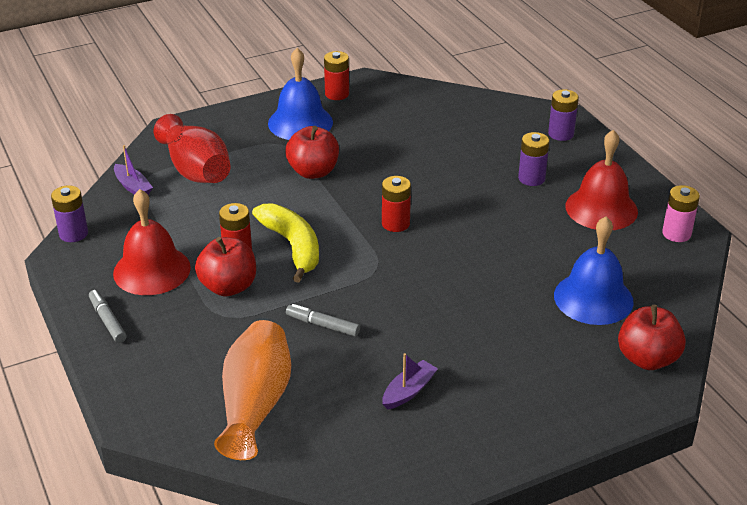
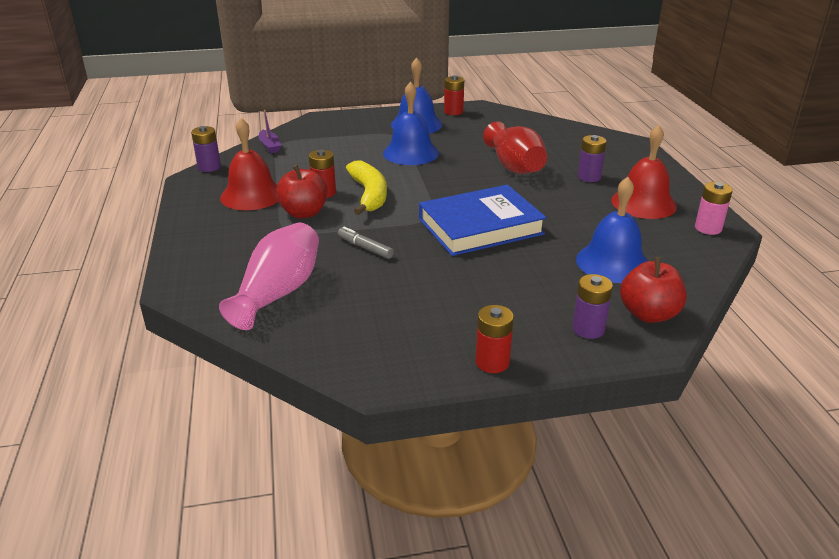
camera: 15 degrees right, 5 degrees down
(108, 321) = (198, 221): grey marker -> none
(196, 170) = (322, 142): red vase -> red vase (514, 166)
(255, 404) = (278, 292): orange vase -> pink vase
(313, 172) = (411, 153): red apple -> blue bell
(395, 223) = (460, 191): red battery -> red battery (492, 362)
(408, 391) = (414, 304): purple boat -> none
(438, 272) = (480, 226): none -> blue book
(561, 134) = (626, 153): purple battery -> purple battery (588, 329)

